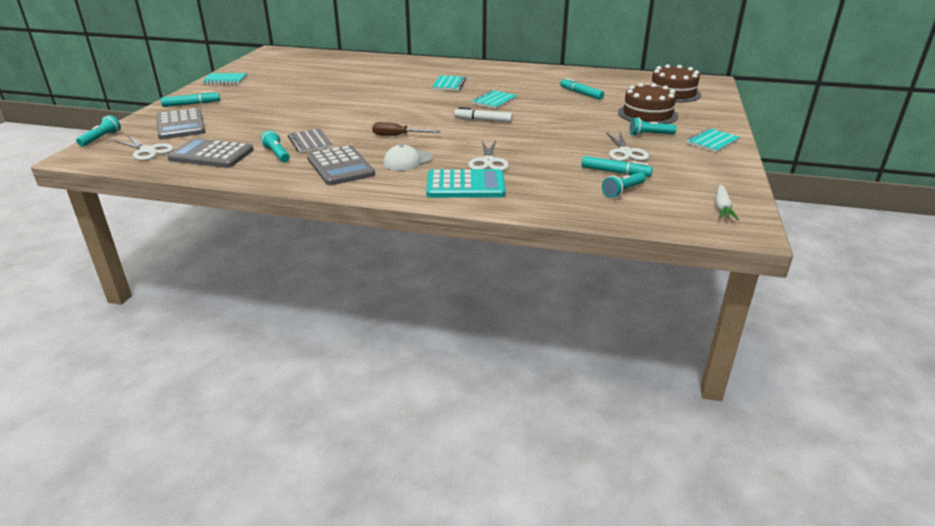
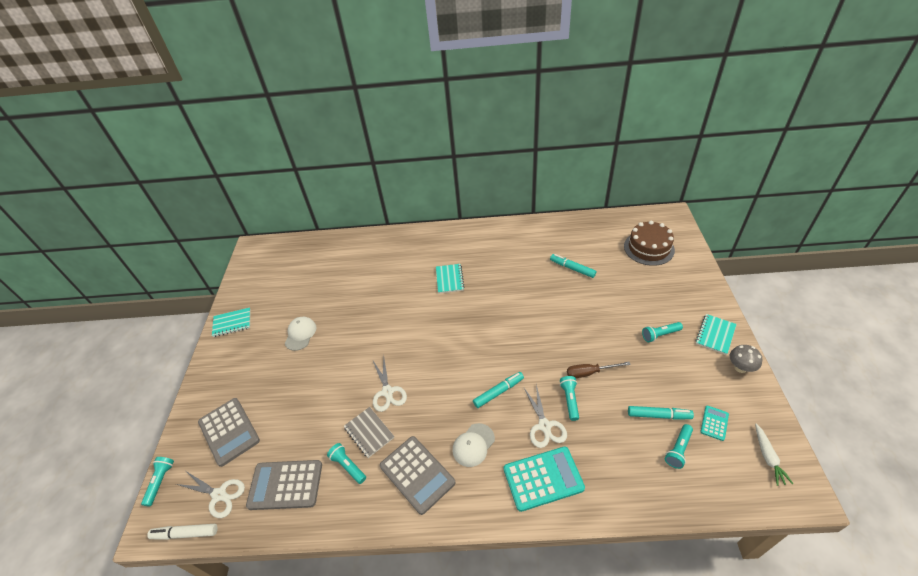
camera: 10 degrees left, 15 degrees up
(191, 104) = (220, 383): turquoise marker -> turquoise marker (498, 392)
(283, 92) = (300, 334): none -> white cap
(398, 136) = (444, 396): brown screwdriver -> brown screwdriver (590, 372)
(483, 120) = (508, 345): white marker -> white marker (185, 533)
(494, 101) = (502, 303): turquoise notebook -> none
(525, 153) = (570, 400): none -> turquoise flashlight
(625, 152) = (652, 374): white scissors -> white scissors (387, 392)
(647, 114) = (643, 295): brown cake -> none
(674, 184) = (714, 423): none -> turquoise calculator
(727, 161) = (740, 367): none -> grey mushroom

